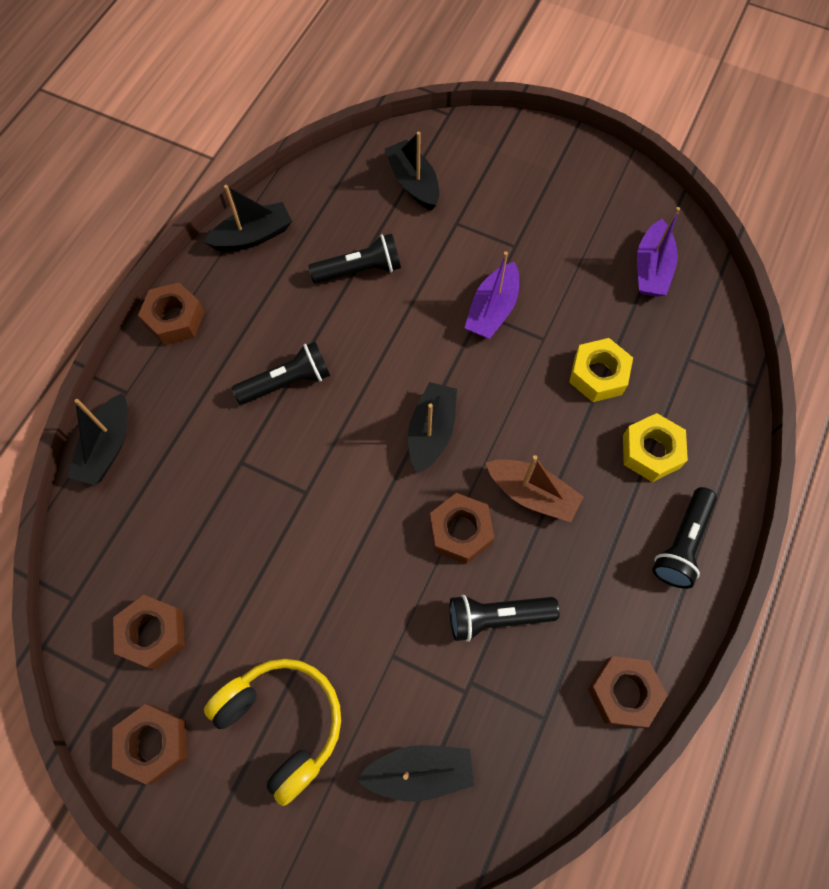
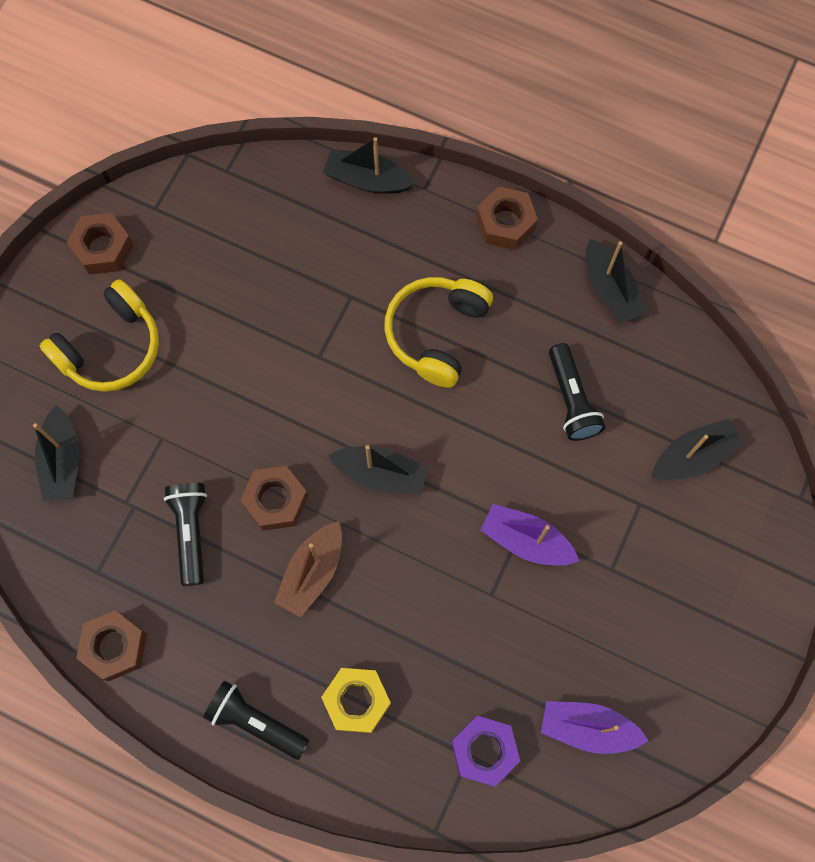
camera: 90 degrees right, 5 degrees up
(153, 633) = (193, 238): brown nut -> none
(287, 382) = (436, 333): black flashlight -> yellow headphones
(598, 375) = (447, 652): yellow nut -> none
(681, 346) = (484, 751): none -> purple nut

